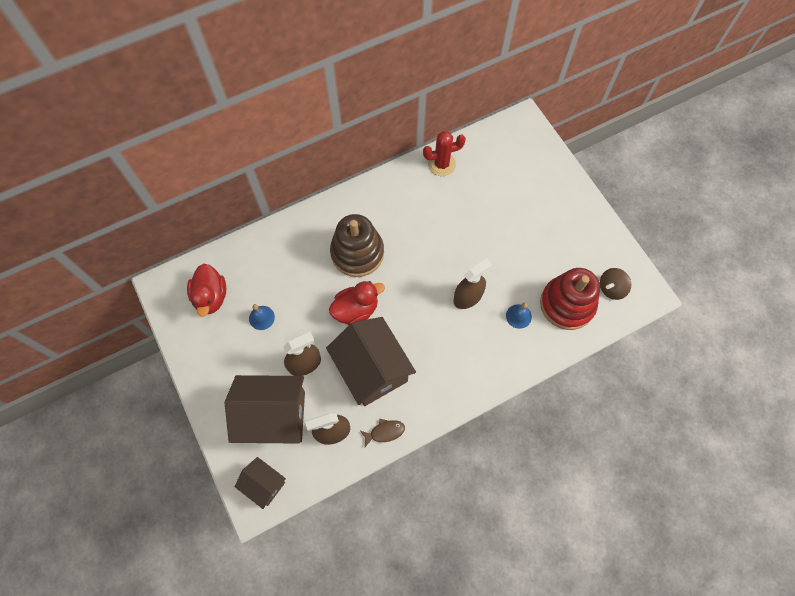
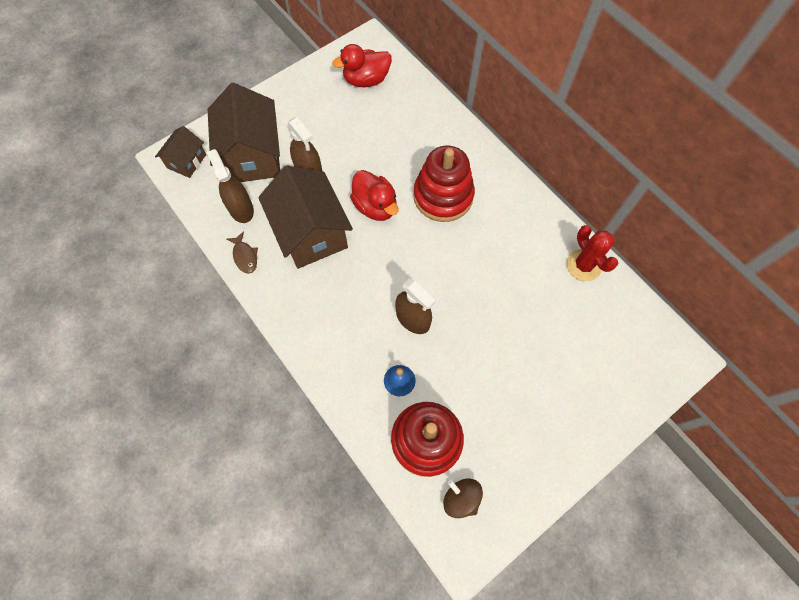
camera: 80 degrees right, 0 degrees up
(261, 317) = (352, 125): blue bell -> none
(357, 253) = (443, 196): brown stacking toy -> red stacking toy
(372, 369) = (311, 233): brown house -> brown house turned 75 degrees counterclockwise

